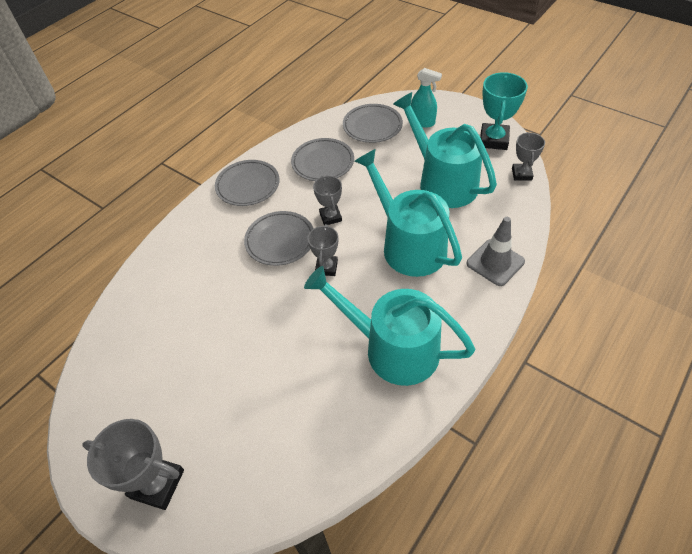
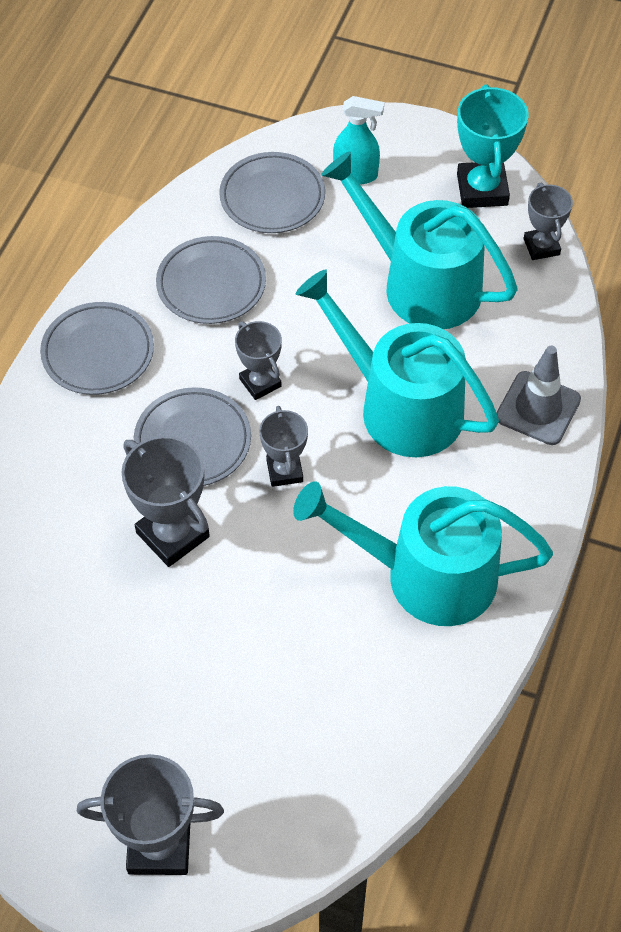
camera: 20 degrees left, 5 degrees up
(247, 290) = (172, 535): none -> grey trophy

